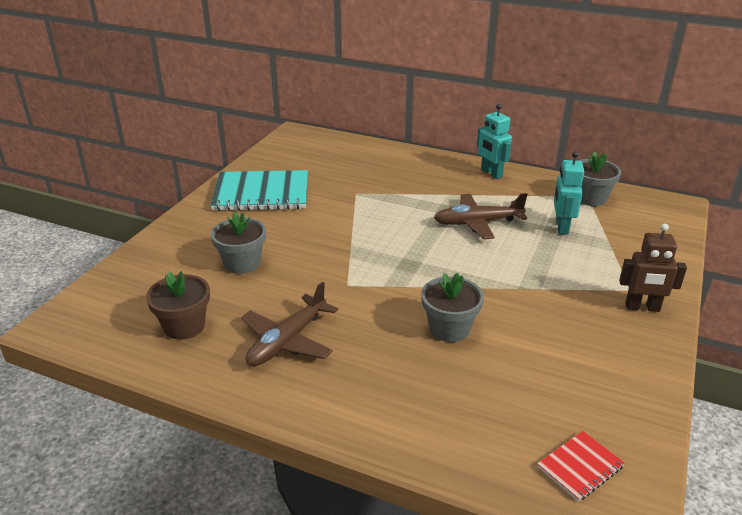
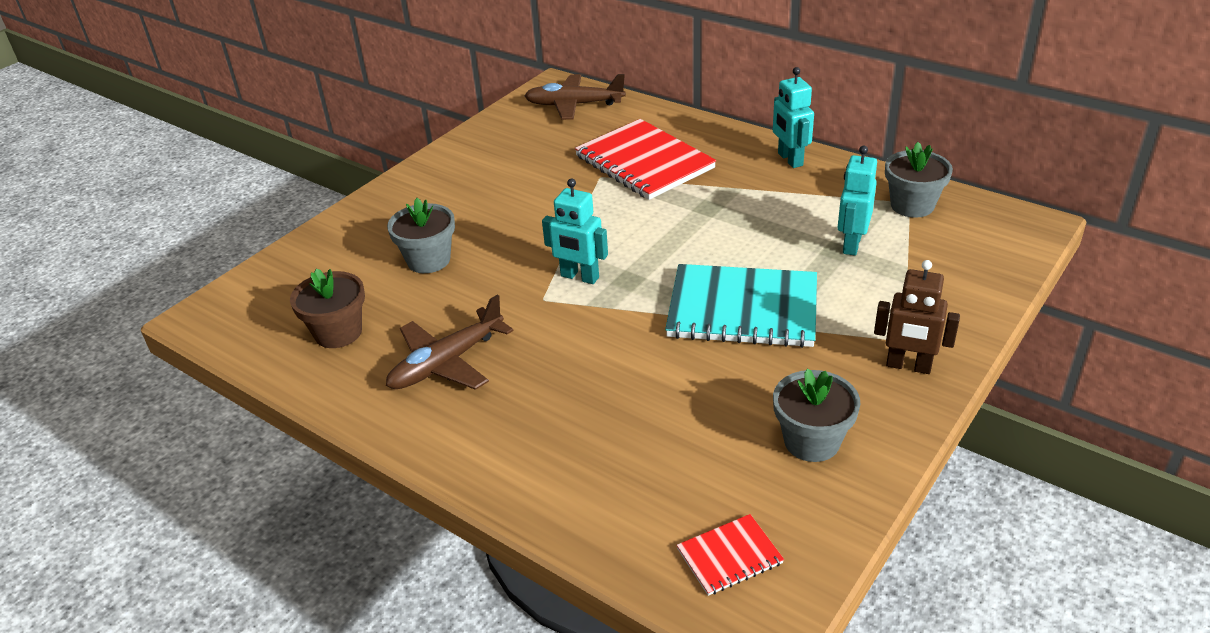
camera: 15 degrees right, 5 degrees up
(261, 193) = (483, 169): turquoise notebook -> turquoise notebook (742, 309)
(370, 266) = (579, 277): none -> turquoise robot
(385, 181) = (644, 162): none -> red notebook
(449, 328) = (644, 368): grey flower pot -> grey flower pot (811, 441)
(477, 223) = (740, 230): brown plane -> brown plane (574, 105)

